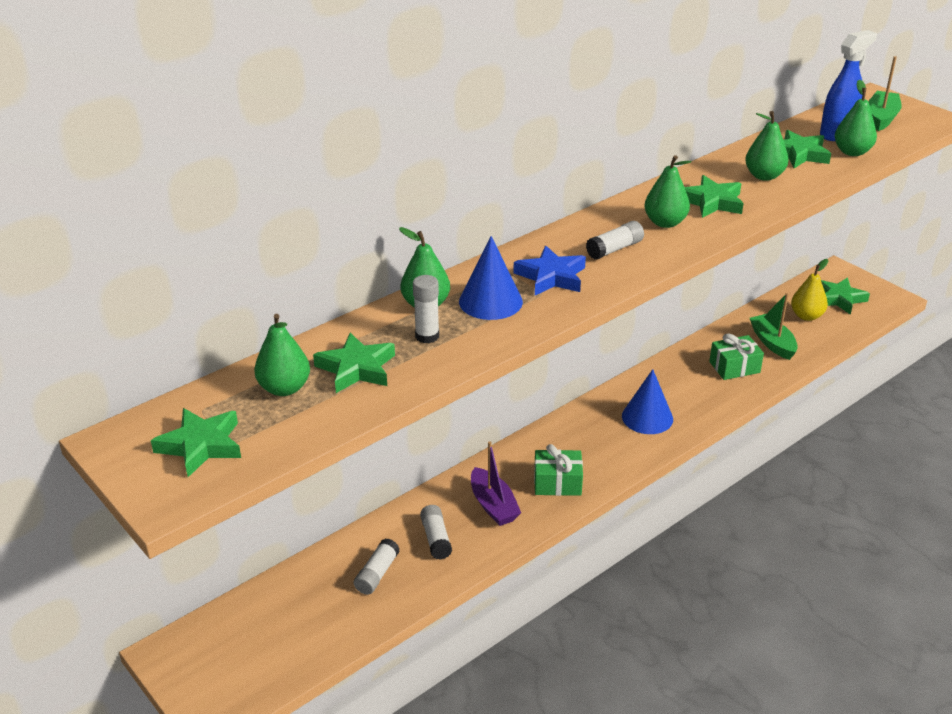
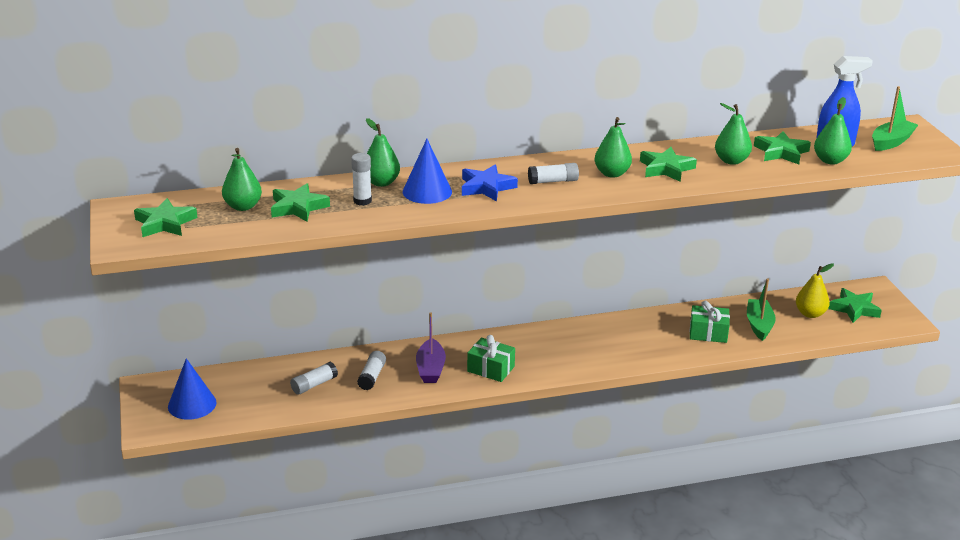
camera: 25 degrees right, 5 degrees down
(647, 417) = (601, 347): blue cone -> blue cone (192, 404)

